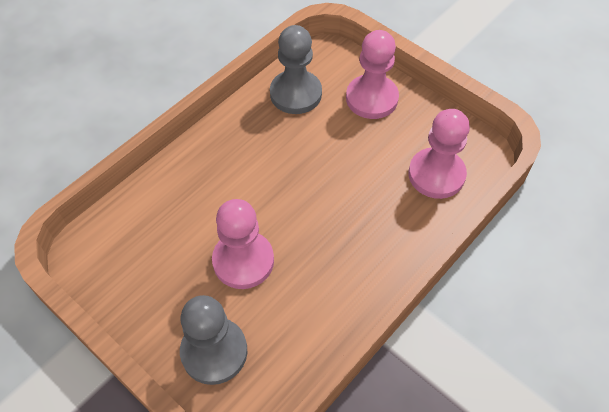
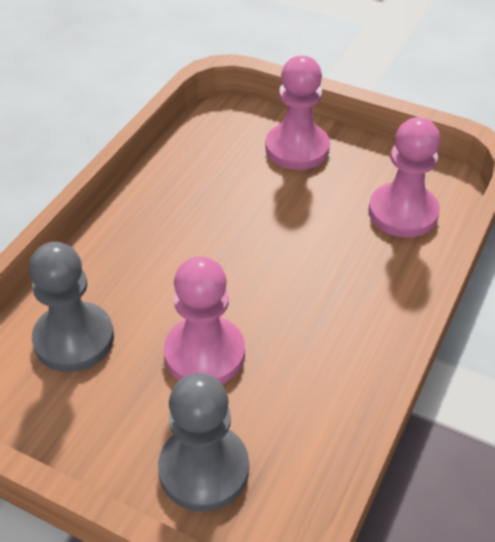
camera: 15 degrees left, 10 degrees down
(295, 94) = (204, 159): grey pawn -> grey pawn (74, 339)

